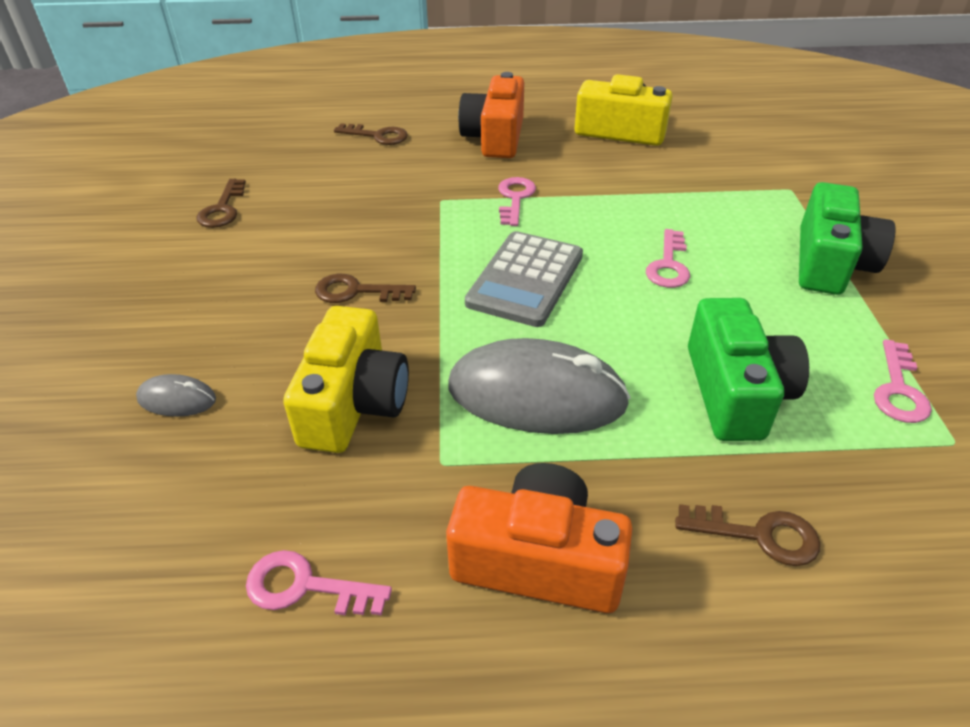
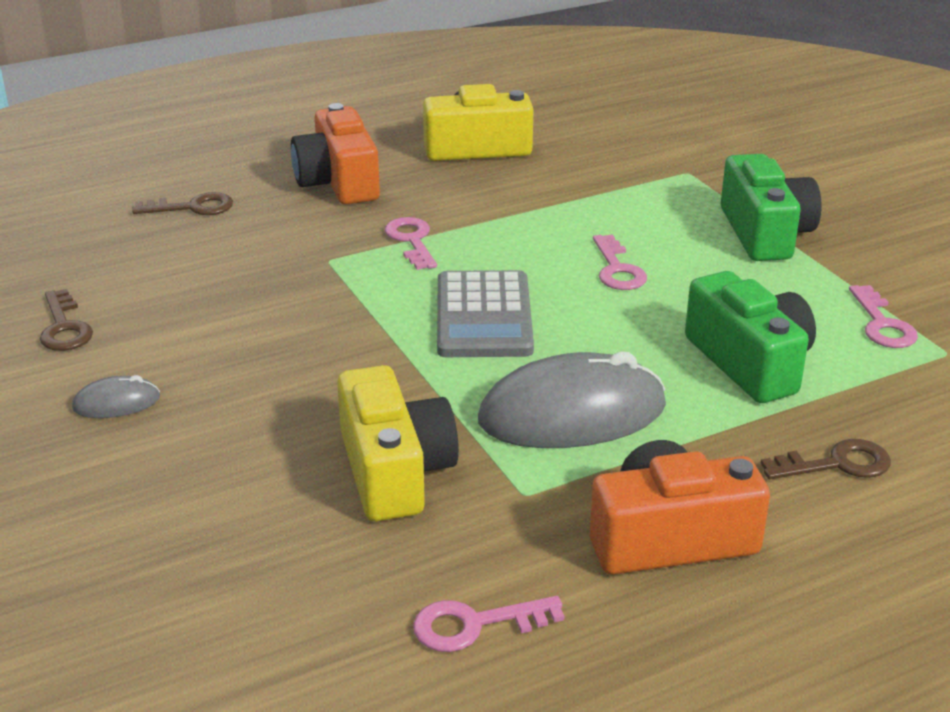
camera: 25 degrees left, 10 degrees down
(177, 399) = (194, 521): grey mouse -> grey mouse (116, 403)
(356, 291) = (308, 372): brown key -> none

